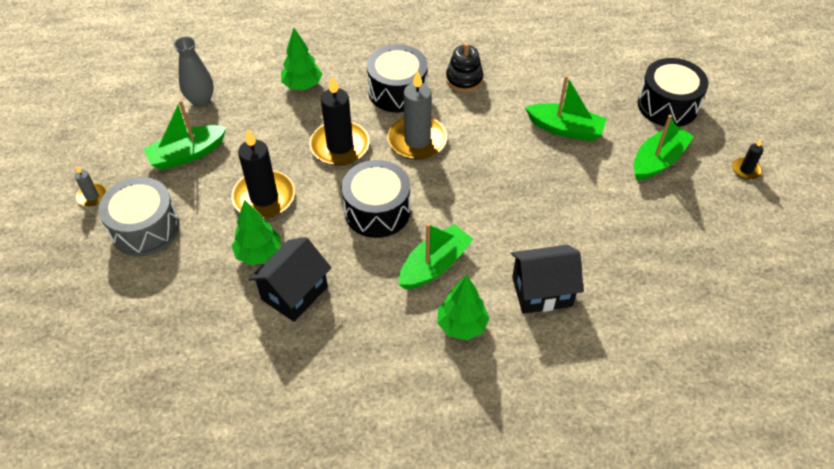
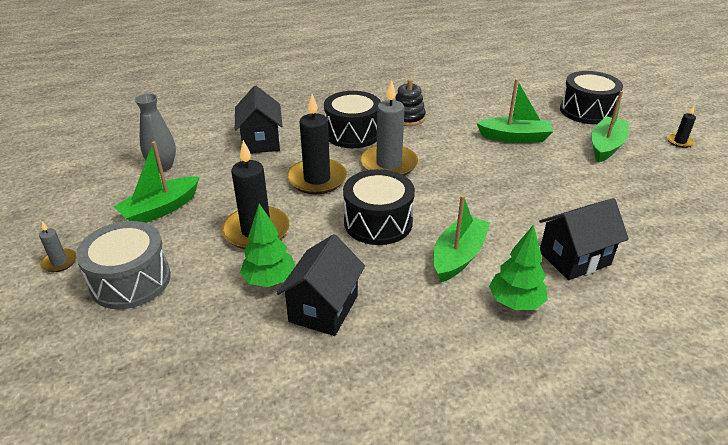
camera: 15 degrees left, 15 degrees down
(302, 85) = (261, 141): green tree -> black house

